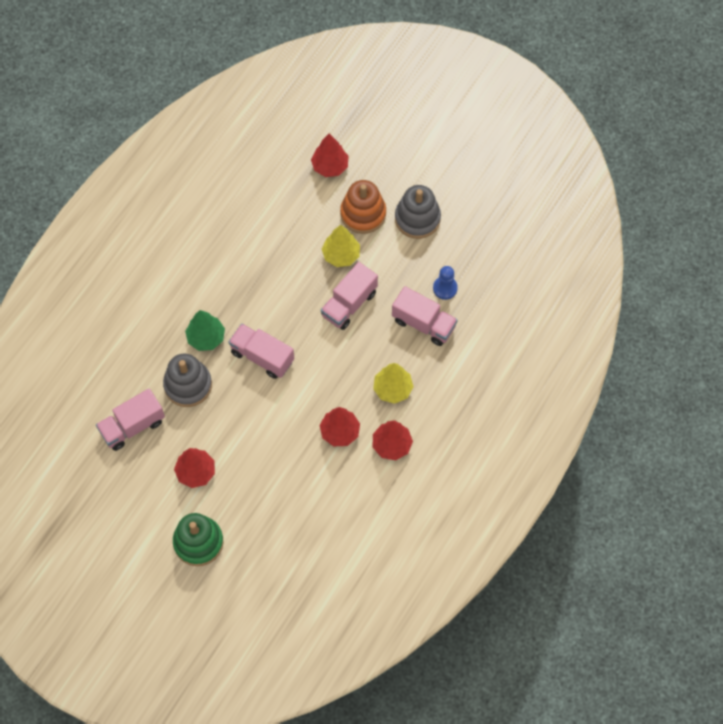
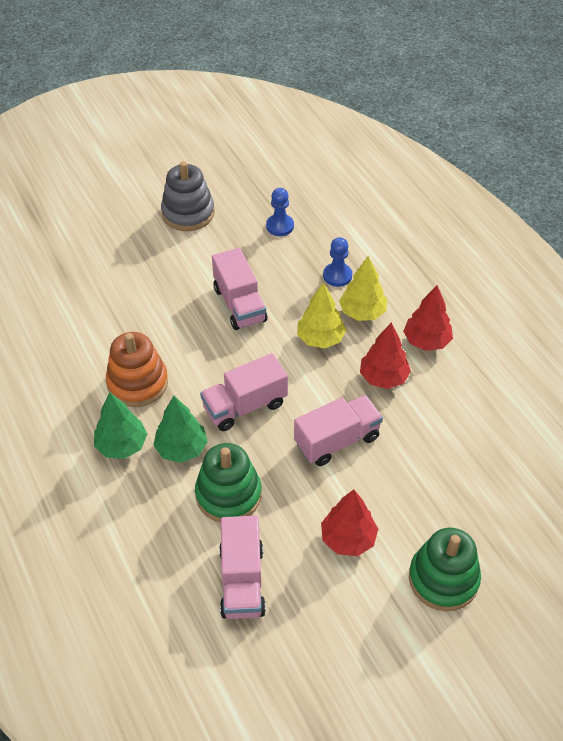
camera: 60 degrees left, 15 degrees down
(188, 301) = (122, 445): none -> green tree
(188, 385) = (228, 494): grey stacking toy -> green stacking toy
(330, 166) = (71, 251): red tree -> none
(341, 255) = (178, 286): yellow tree -> yellow tree (320, 338)
(363, 214) = (147, 250): orange stacking toy -> orange stacking toy (137, 383)
(419, 354) = (337, 276): none -> blue pawn
(423, 323) = (306, 258): pink truck -> pink truck (337, 440)

